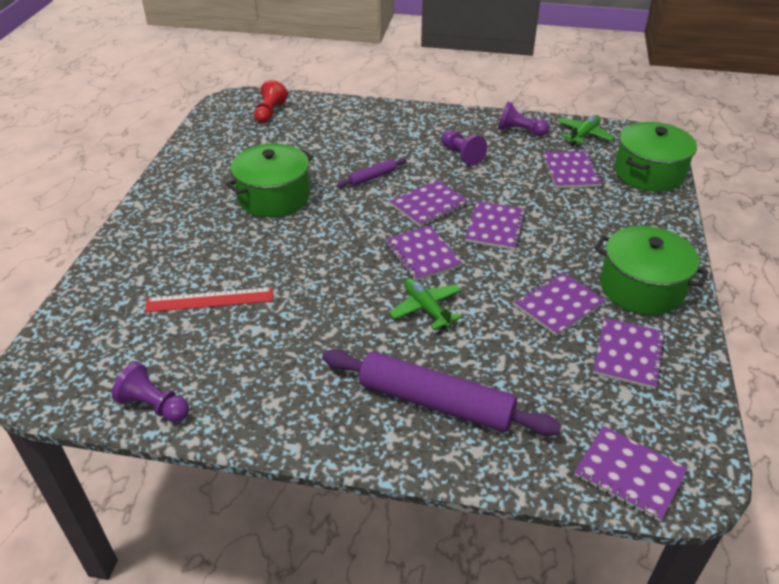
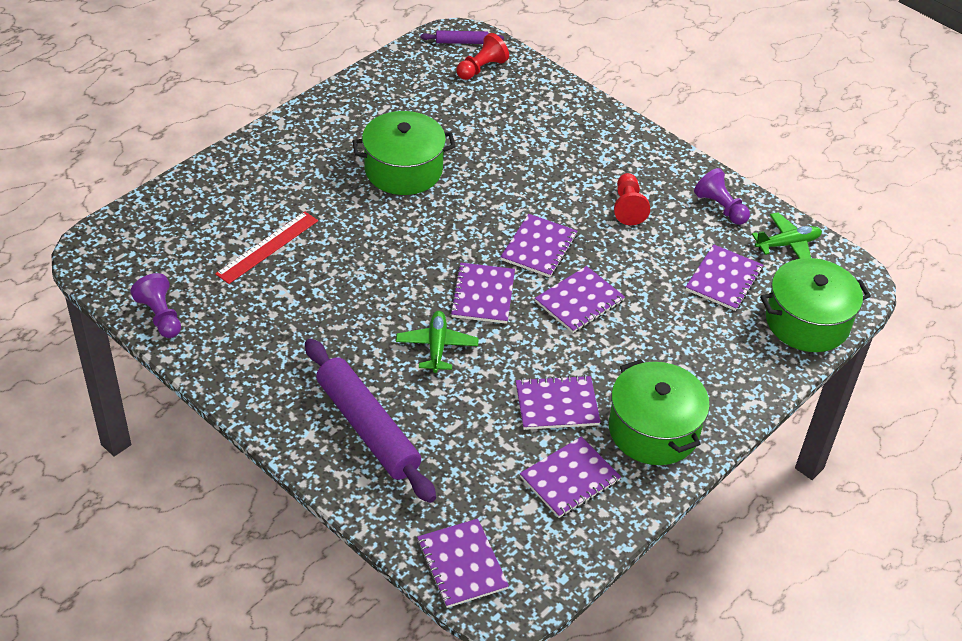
camera: 30 degrees right, 5 degrees up
(209, 300) = (267, 247): red ruler -> red ruler turned 75 degrees counterclockwise
(372, 177) = (513, 191): purple rolling pin -> purple rolling pin (461, 42)
(429, 205) = (539, 247): purple notebook -> purple notebook turned 60 degrees counterclockwise
(461, 155) = (628, 207): purple pawn -> red pawn

